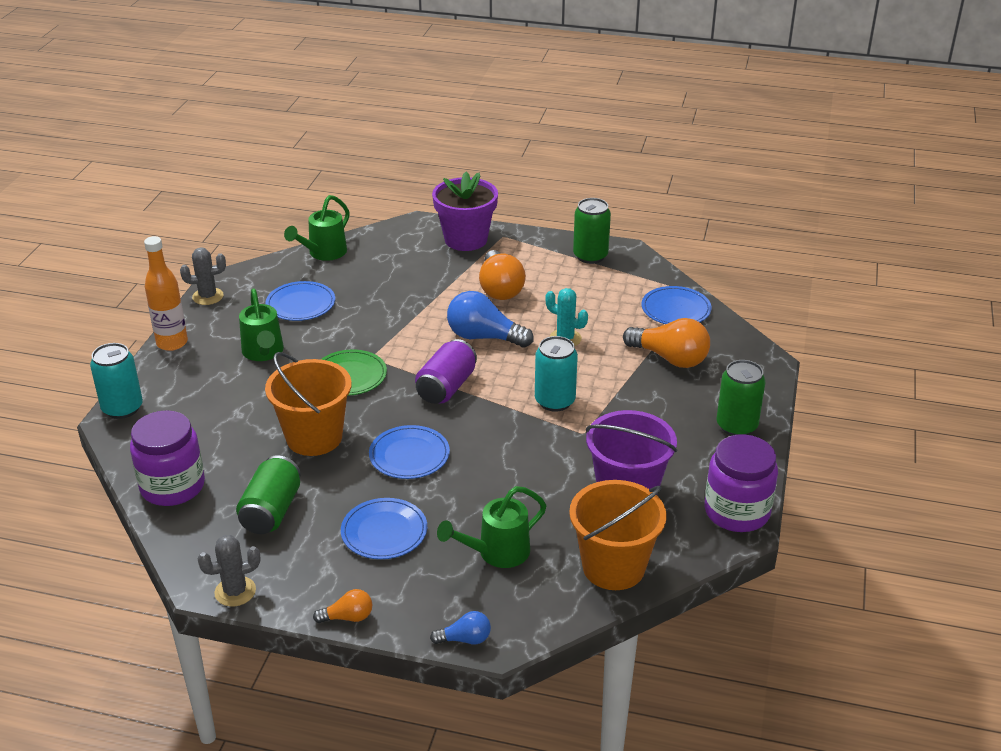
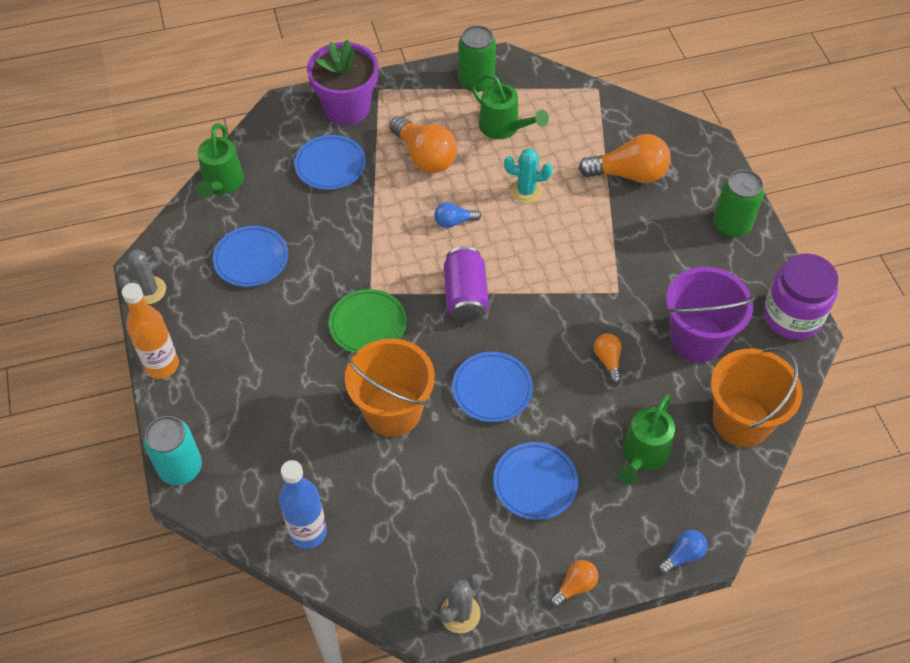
camera: 30 degrees left, 20 degrees up
(172, 486) = (308, 532): purple jar -> blue bottle
(263, 353) = (264, 335): green watering can -> green watering can (503, 128)
(271, 511) = (421, 512): green can -> none
(484, 337) = (454, 221): blue light bulb -> blue light bulb, size x0.52
(528, 475) = (608, 360): none -> orange light bulb
(555, 401) = (569, 267): turquoise can -> none
(676, 309) = (594, 114): blue plate -> blue plate (330, 165)

